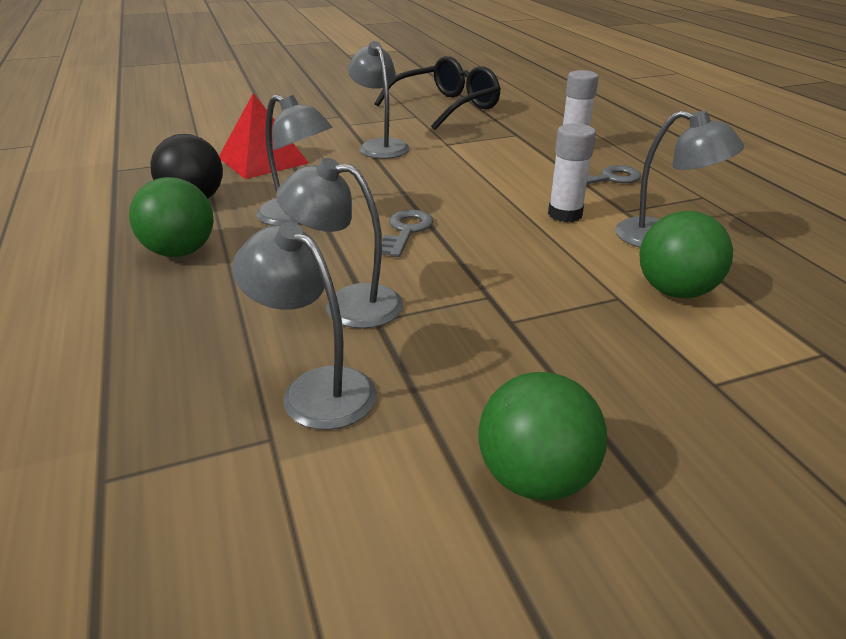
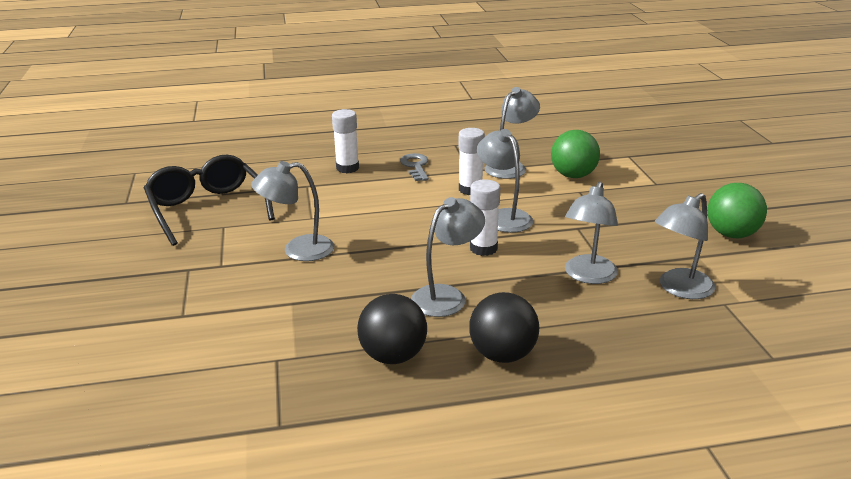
camera: 80 degrees left, 5 degrees down
(180, 251) = (502, 355): green ball -> black ball
(263, 160) = (301, 318): red pyramid -> none
(406, 230) = (483, 248): grey key -> white glue stick
(497, 239) = (504, 216): none -> grey lamp

